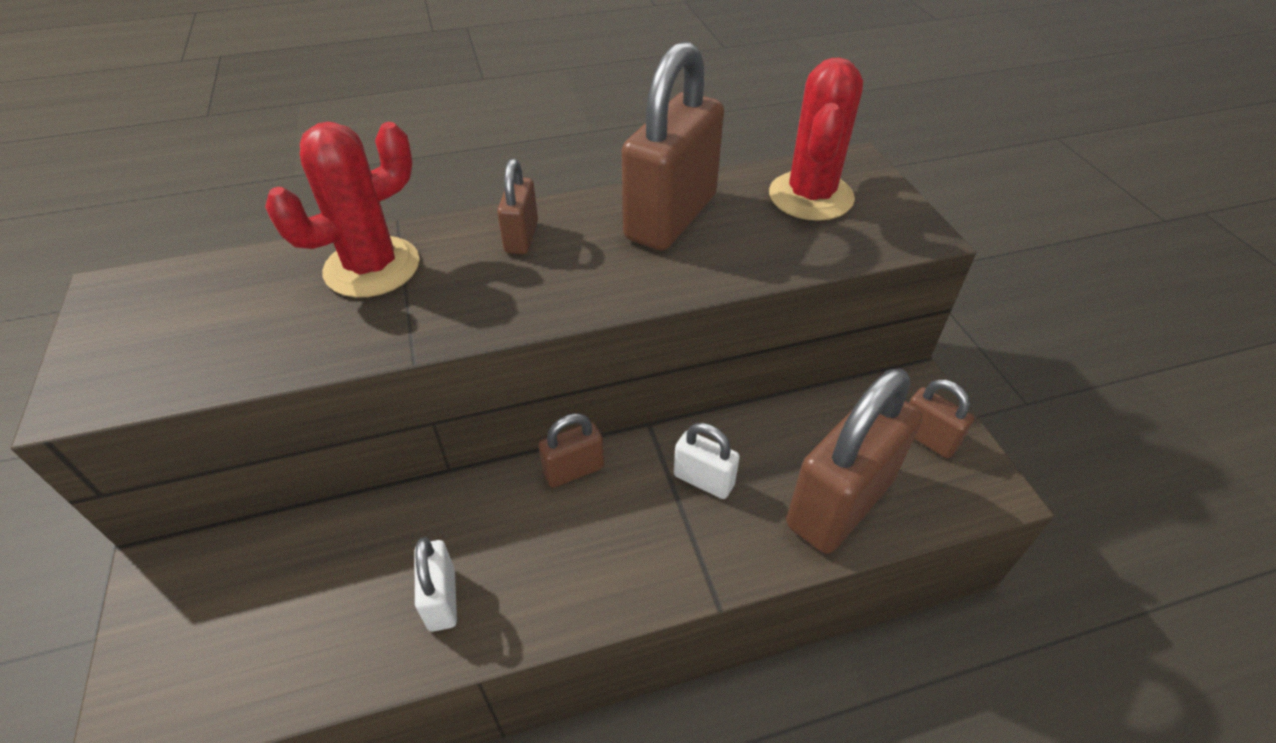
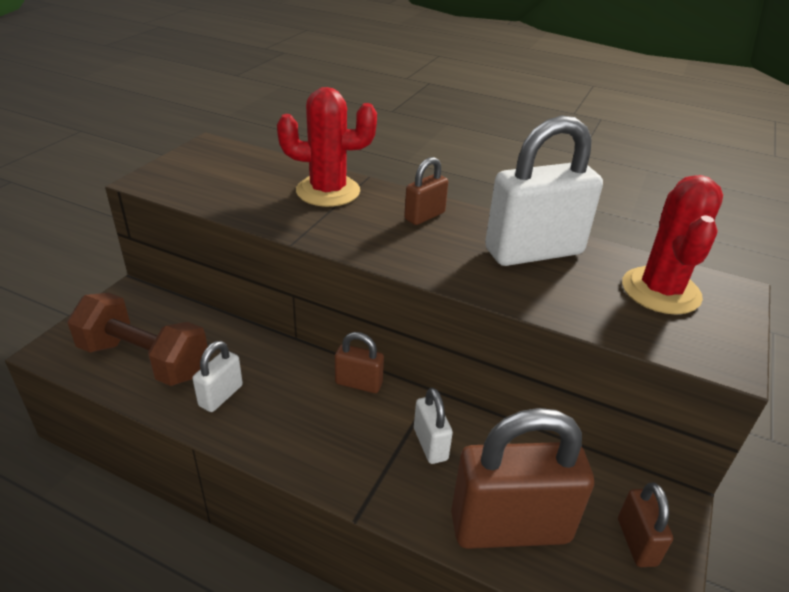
camera: 40 degrees right, 10 degrees down
(290, 635) = (144, 360): none -> brown dumbbell
(671, 217) = (534, 252): brown padlock -> white padlock
(811, 196) = (660, 291): red cactus -> red cactus turned 45 degrees counterclockwise

